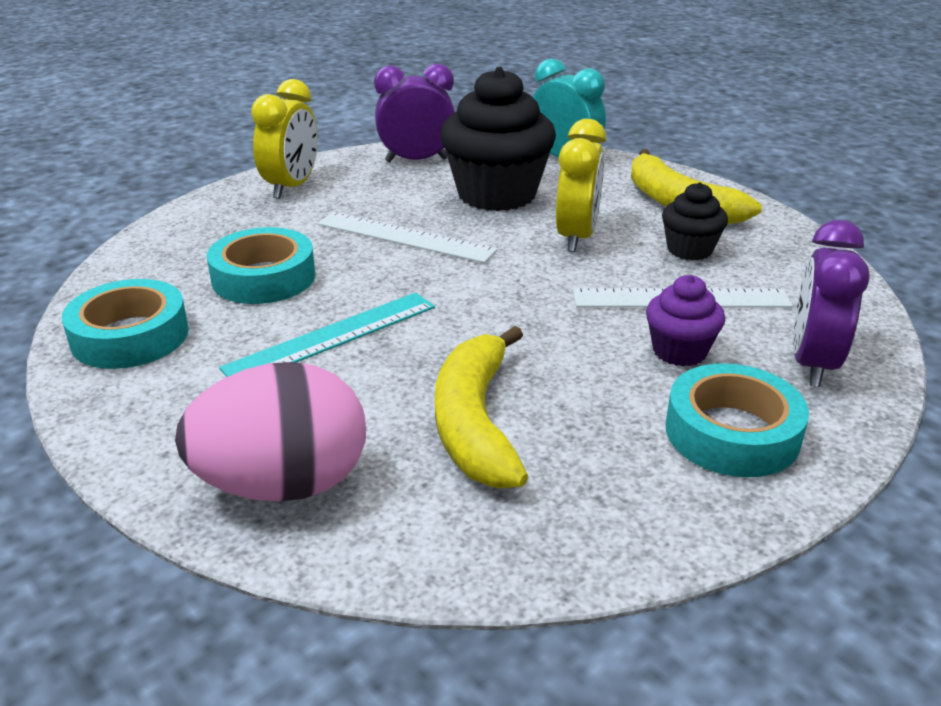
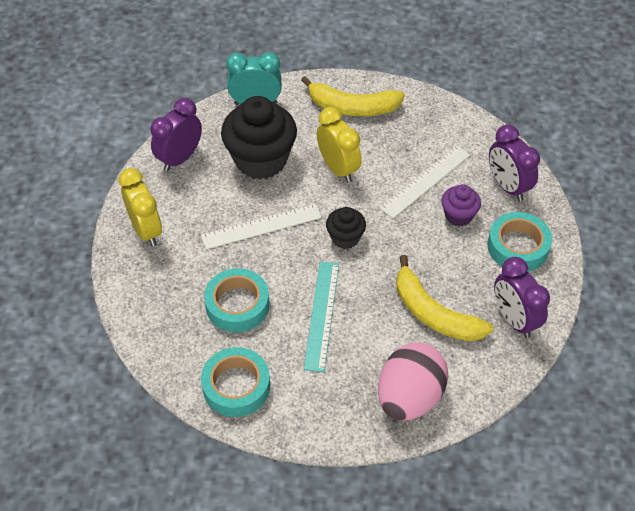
camera: 45 degrees left, 20 degrees up
(593, 510) = (514, 319): none -> purple clock
(689, 250) = (394, 142): black cupcake -> black cupcake (345, 238)

